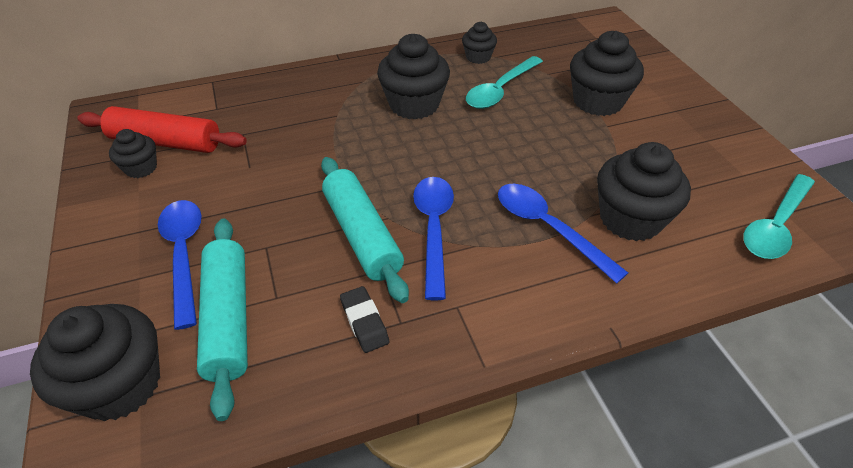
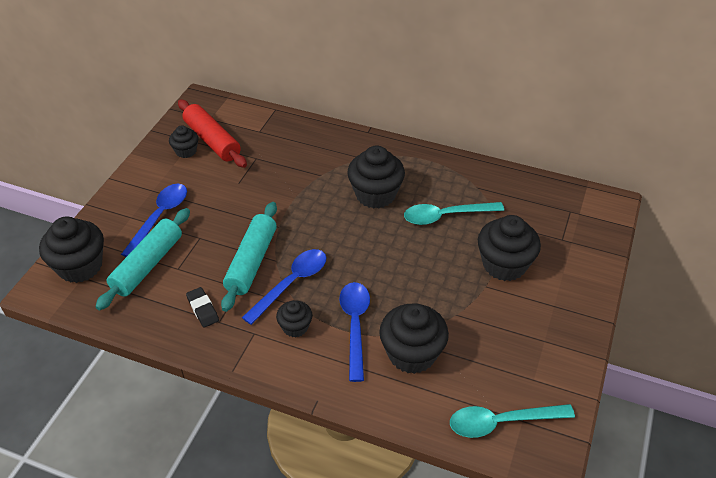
camera: 40 degrees right, 0 degrees up
(364, 322) = (203, 309): black eraser -> black eraser turned 45 degrees counterclockwise
(478, 57) = (463, 181): black cupcake -> black cupcake (295, 327)

